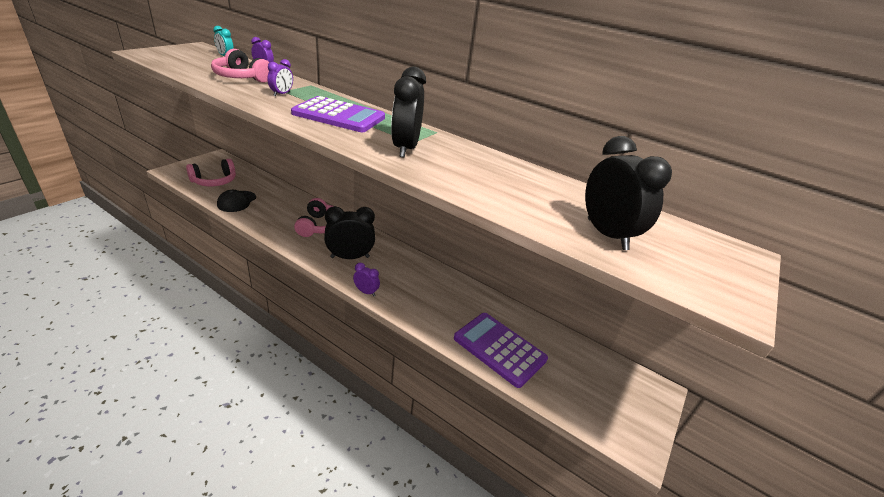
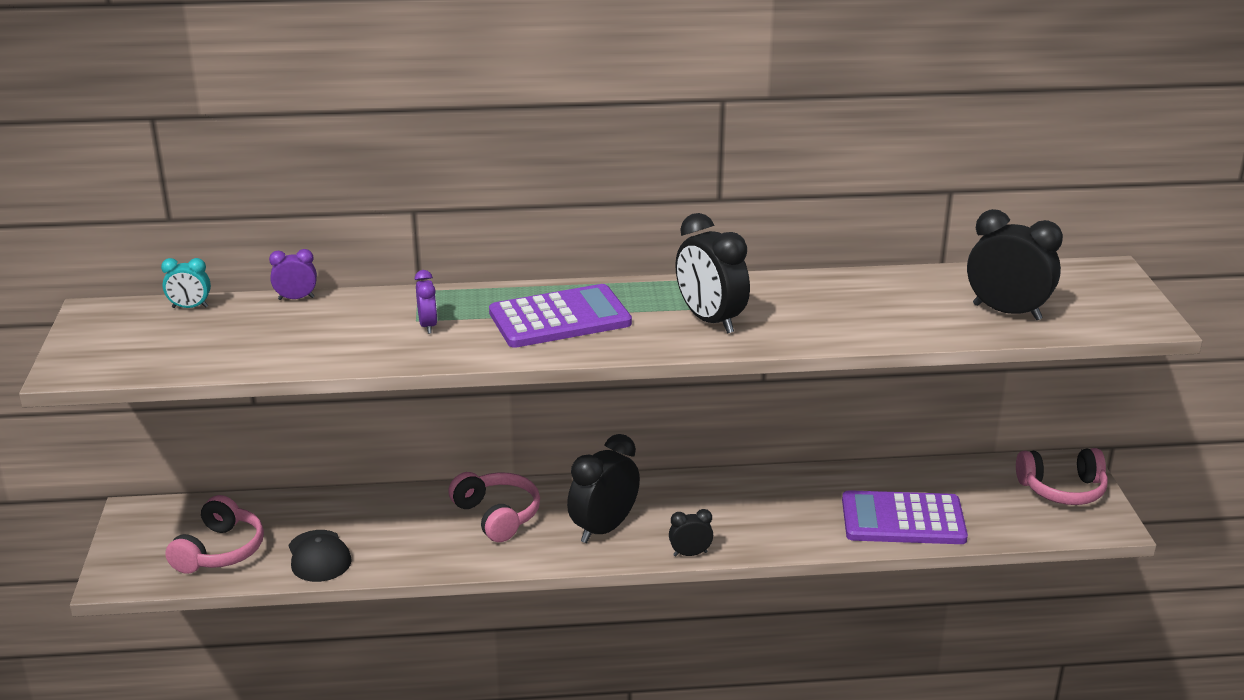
camera: 35 degrees left, 5 degrees down
(242, 78) = (317, 329): pink headphones -> pink headphones (1062, 489)
(366, 292) = (690, 554): purple clock -> black clock

